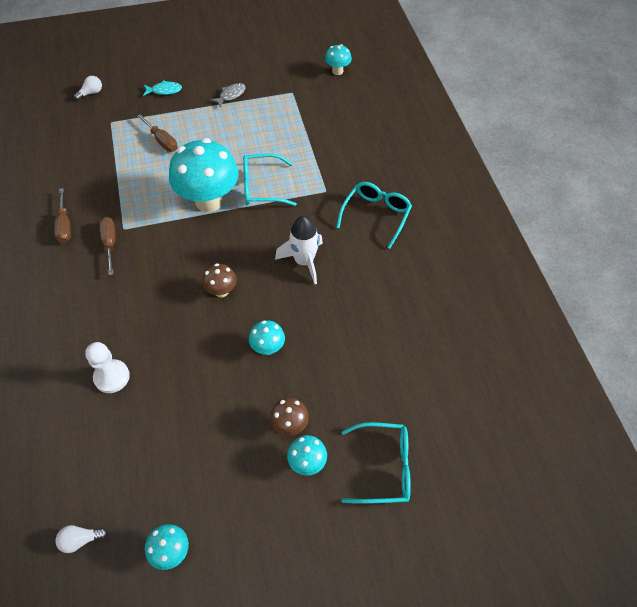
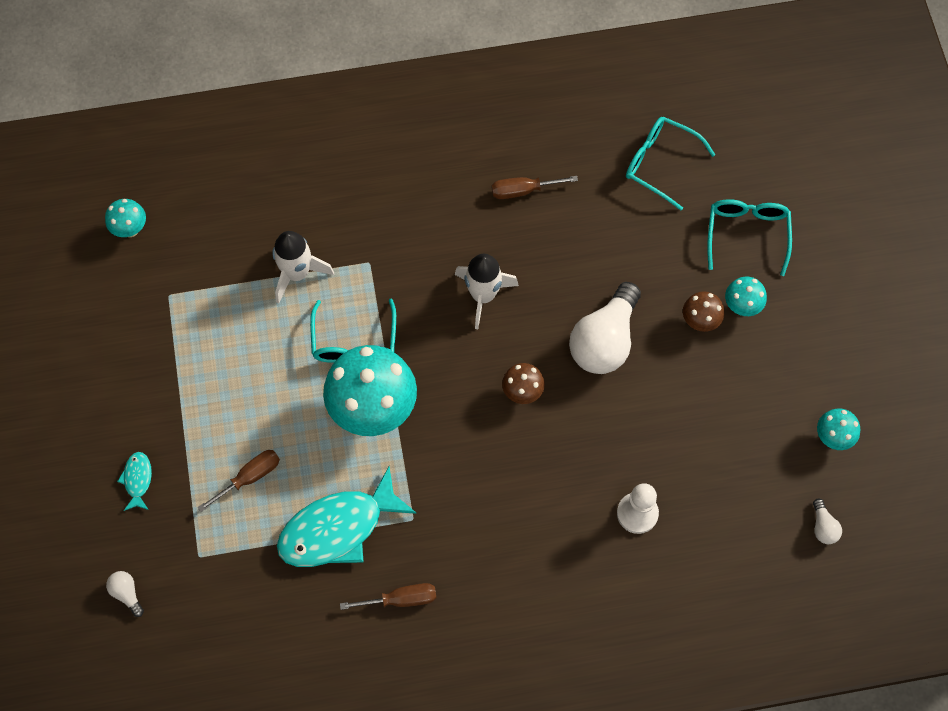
camera: 85 degrees left, 10 degrees up
(110, 243) = (437, 534): brown screwdriver -> brown screwdriver (523, 190)
(121, 188) = (338, 528): none -> turquoise fish
(231, 95) = (163, 381): grey fish -> none
(268, 348) = (604, 341): turquoise mushroom -> white light bulb
(313, 152) = (297, 273): none -> white rocket
(376, 215) = (416, 206): turquoise glasses -> turquoise glasses (659, 163)

